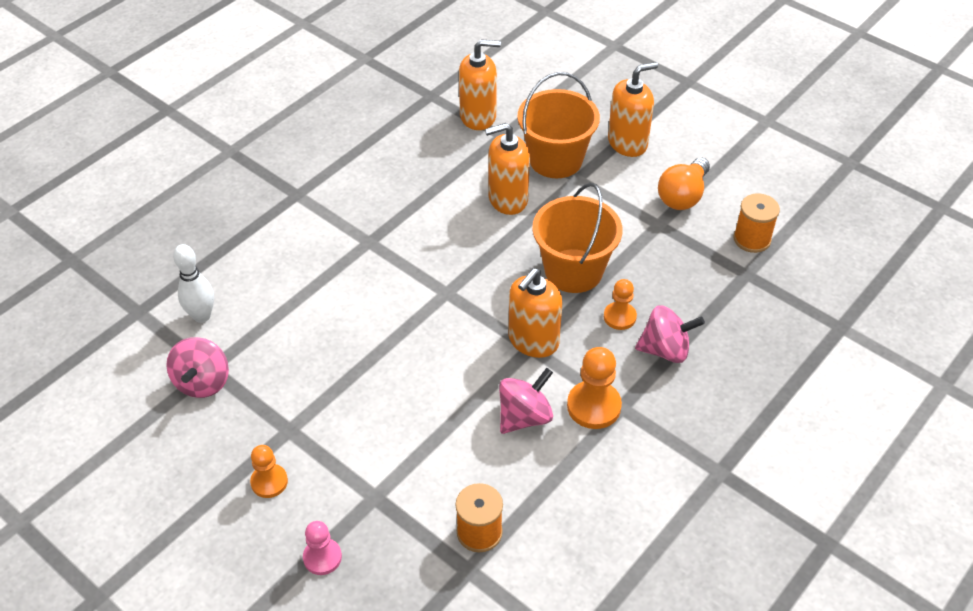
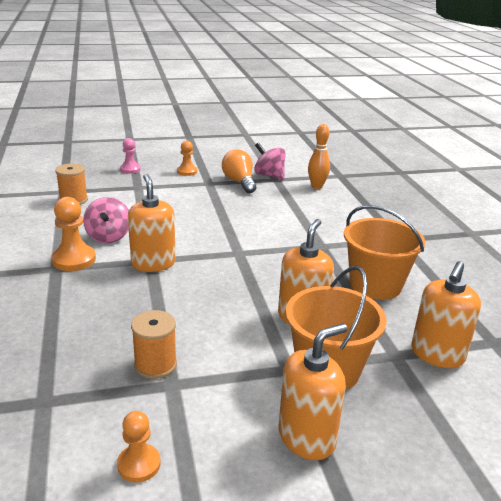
camera: 125 degrees right, 20 degrees down
(202, 316) = (317, 186): white bowling pin -> orange bowling pin
(573, 271) = (186, 308): orange bucket -> orange bucket (375, 285)
(619, 317) = (116, 305): orange pawn -> orange pawn (139, 464)
(627, 143) = (306, 437): orange soap dispenser -> orange soap dispenser turned 135 degrees counterclockwise
(665, 350) = (59, 308): pink spinning top -> none
(683, 196) = (184, 427): orange light bulb -> orange light bulb (239, 182)
(752, 239) = (68, 437): orange spool -> orange spool (155, 364)

